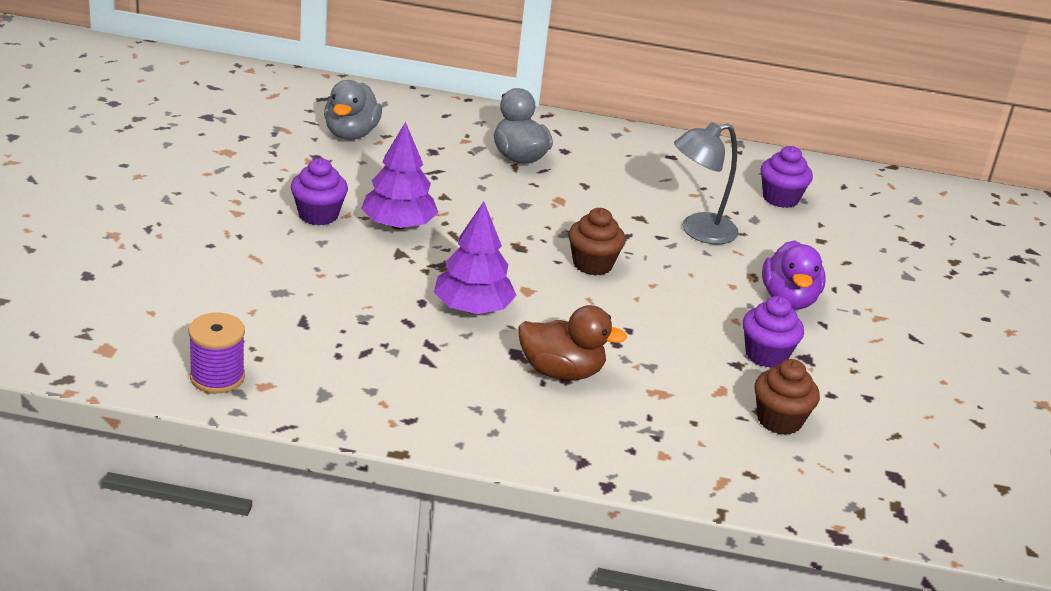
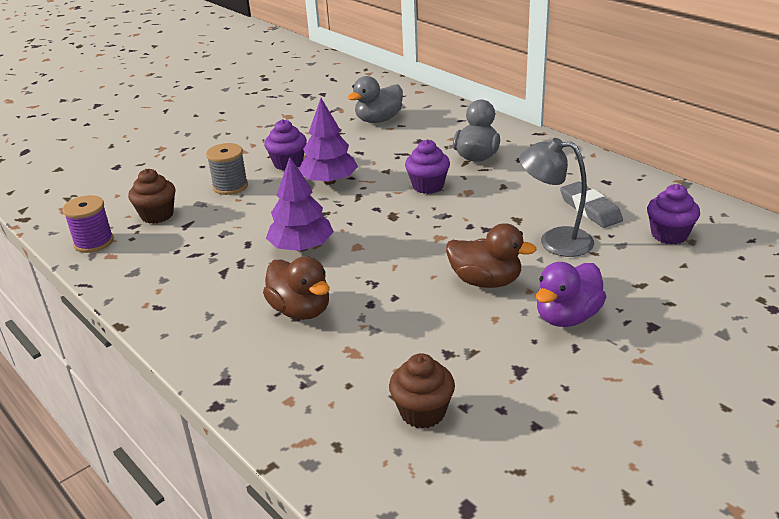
camera: 45 degrees right, 0 degrees up
(288, 261) = (230, 186): none -> grey spool
(592, 264) = (431, 242): brown cupcake -> brown cupcake (157, 215)
(688, 288) = (486, 281): none -> brown duck
(690, 190) = (590, 209): none -> grey eraser
(766, 355) = (484, 355): purple cupcake -> purple cupcake (428, 186)

